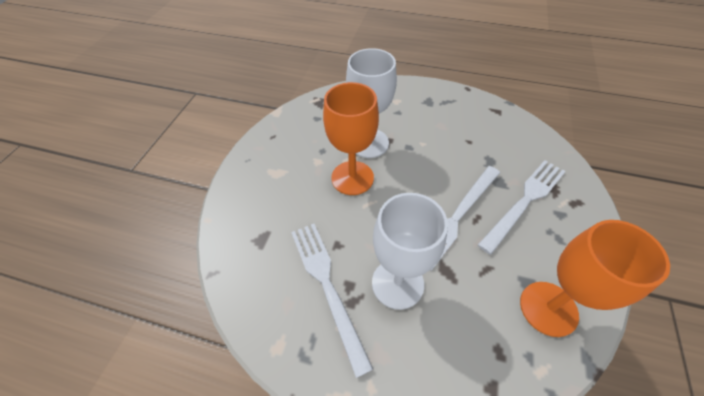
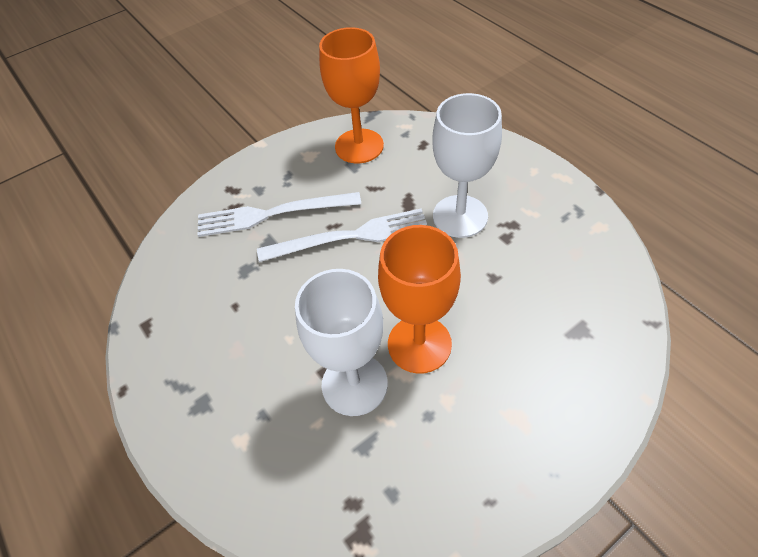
camera: 140 degrees left, 0 degrees up
(327, 286) = (528, 247): white fork -> none

